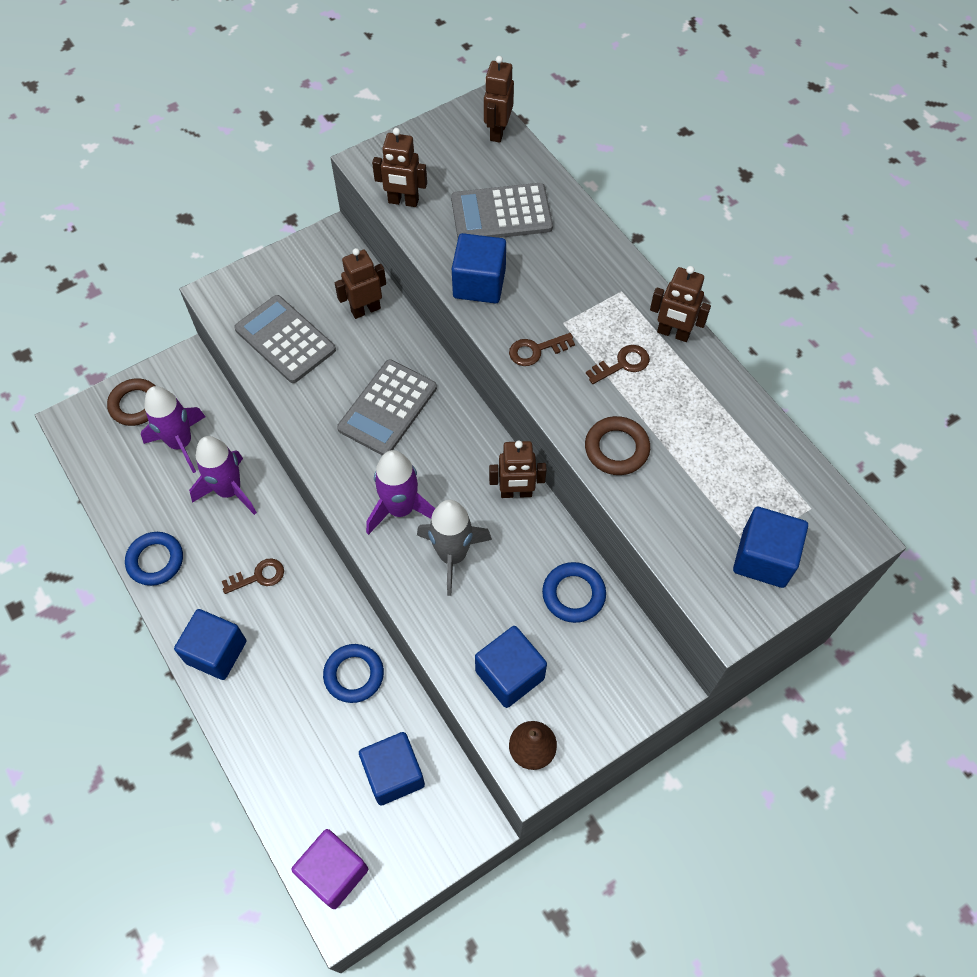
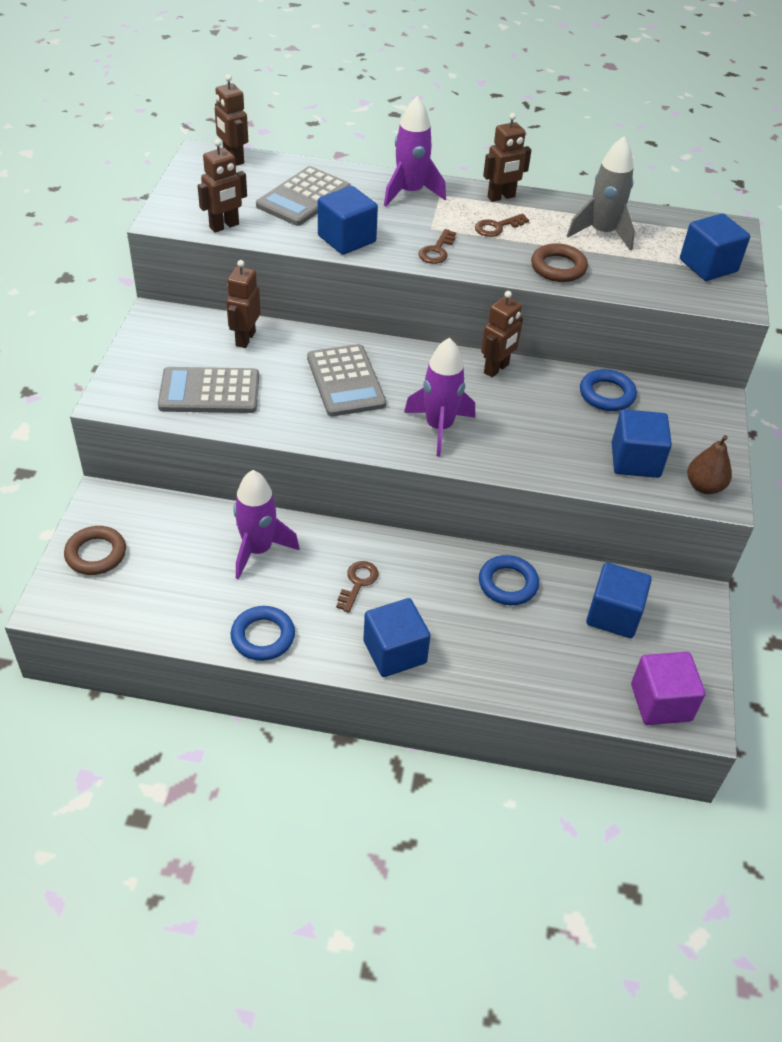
camera: 50 degrees left, 15 degrees down
(181, 443) = (173, 550): purple rocket -> purple rocket (410, 193)
(452, 555) = (509, 427): grey rocket -> grey rocket (602, 233)
(622, 364) = (497, 227): brown key -> brown key turned 135 degrees counterclockwise

